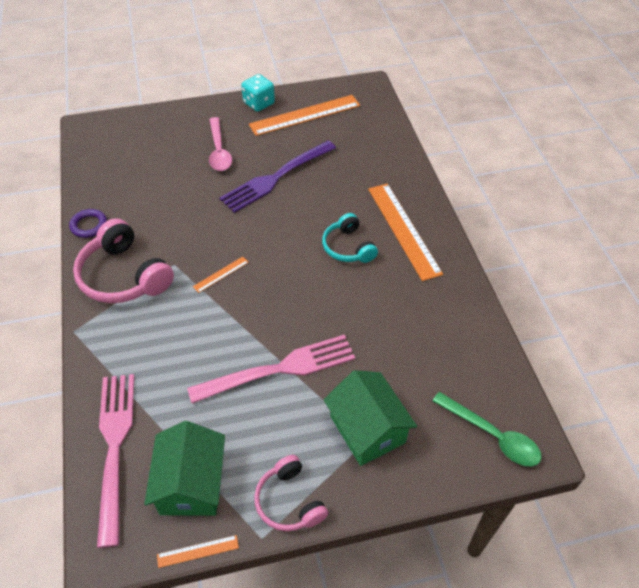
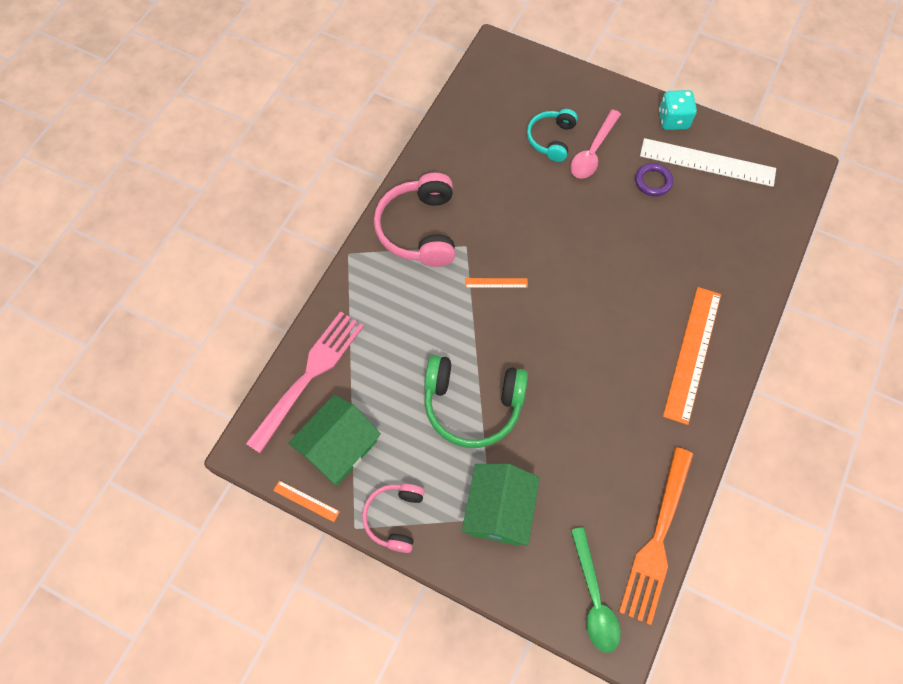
camera: 40 degrees right, 15 degrees up
(89, 225) = (427, 159): purple ring -> purple ring (653, 181)
(276, 177) = (622, 216): purple fork -> none
(278, 370) = (472, 405): pink fork -> green headphones
(305, 115) = (707, 162): orange ruler -> white ruler
(348, 247) = (625, 334): turquoise headphones -> turquoise headphones (551, 139)
(494, 360) = (657, 538): none -> orange fork

